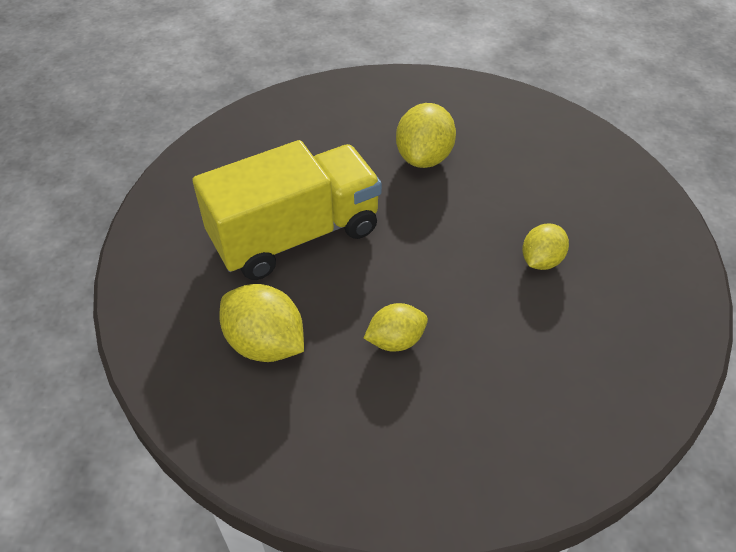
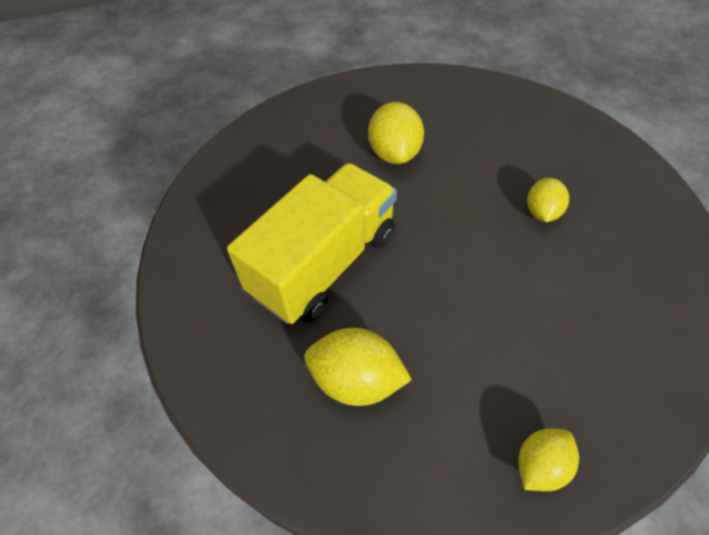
camera: 20 degrees left, 5 degrees up
(395, 340) = (469, 330): yellow lemon -> yellow lemon (540, 465)

